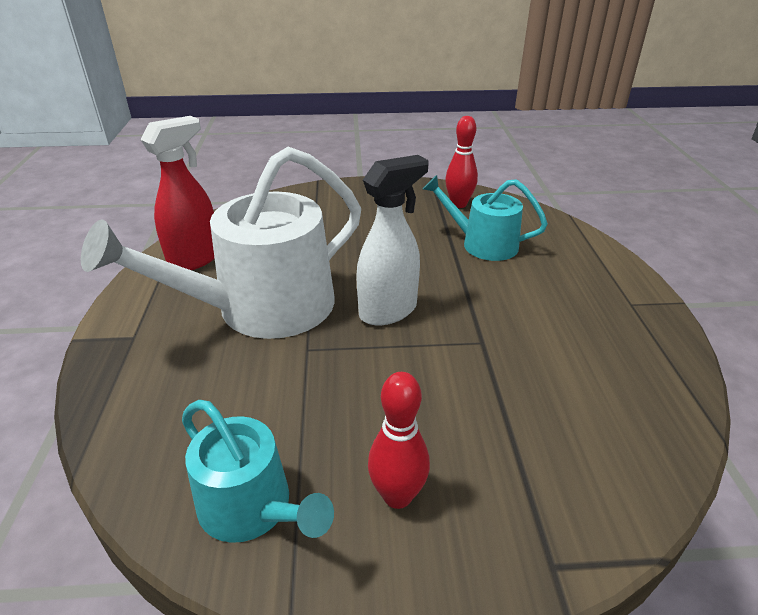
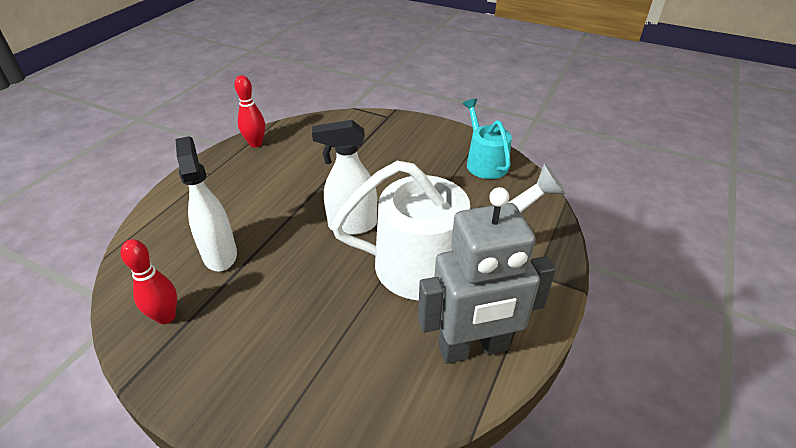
camera: 150 degrees left, 5 degrees up
(195, 259) = (473, 348): red spray bottle -> grey robot
(397, 496) = (424, 146): red bowling pin -> red bowling pin (255, 143)
(483, 244) = (220, 254): turquoise watering can -> white spray bottle

